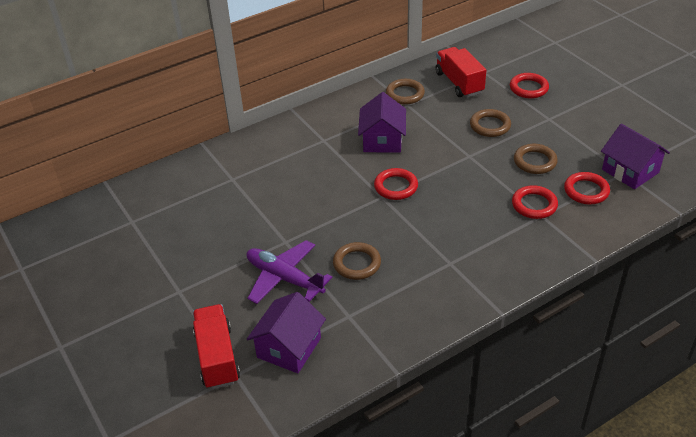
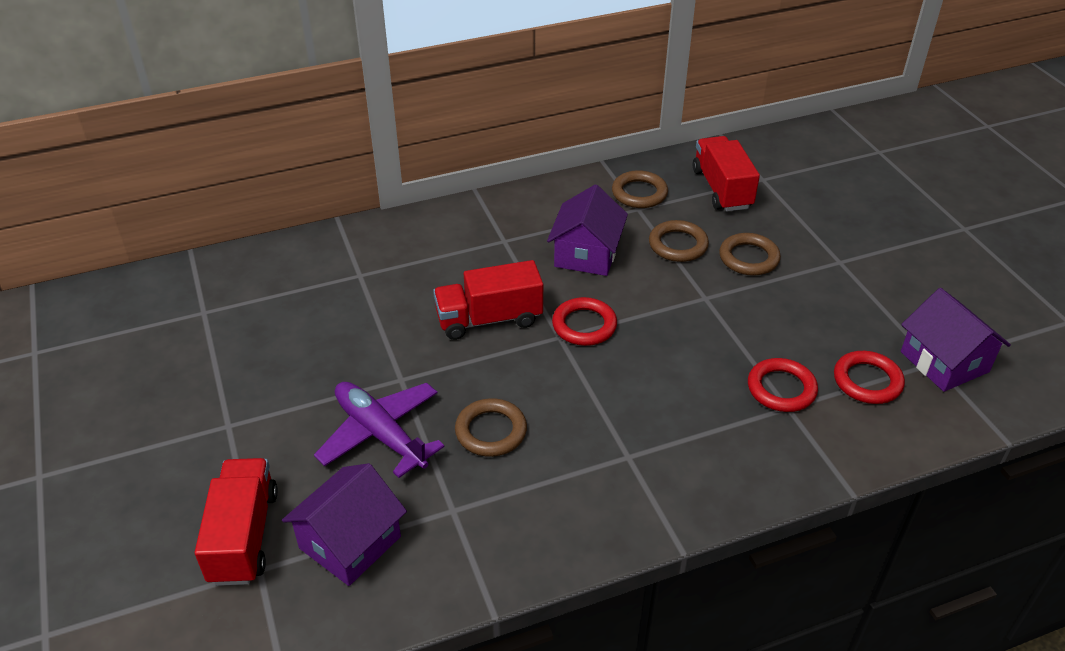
camera: 10 degrees right, 0 degrees up
(331, 193) = (489, 319): none -> red truck
(528, 88) = (821, 212): red ring -> none
(535, 161) = (800, 322): brown ring -> brown ring (678, 245)

